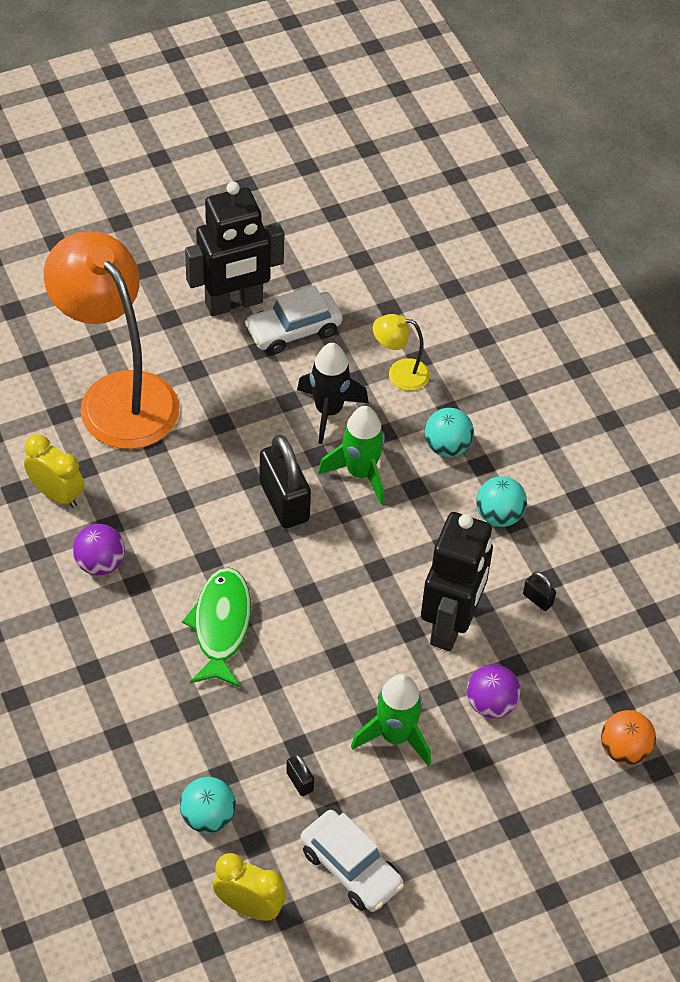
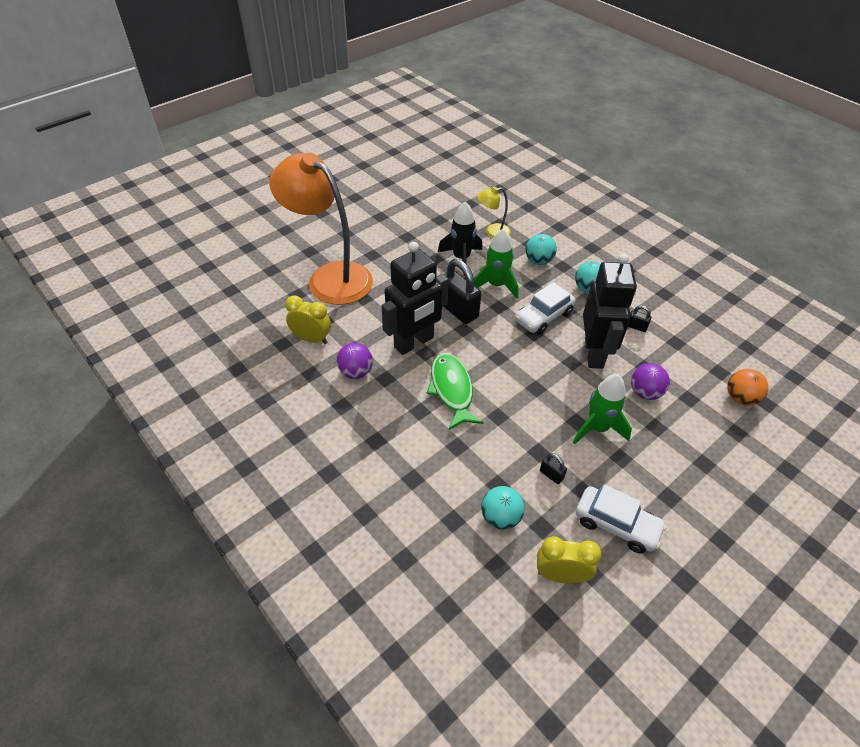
camera: 15 degrees left, 5 degrees down
(234, 303) = (381, 218): black robot -> black robot (414, 343)
(293, 330) = (421, 224): white car -> white car (543, 317)

